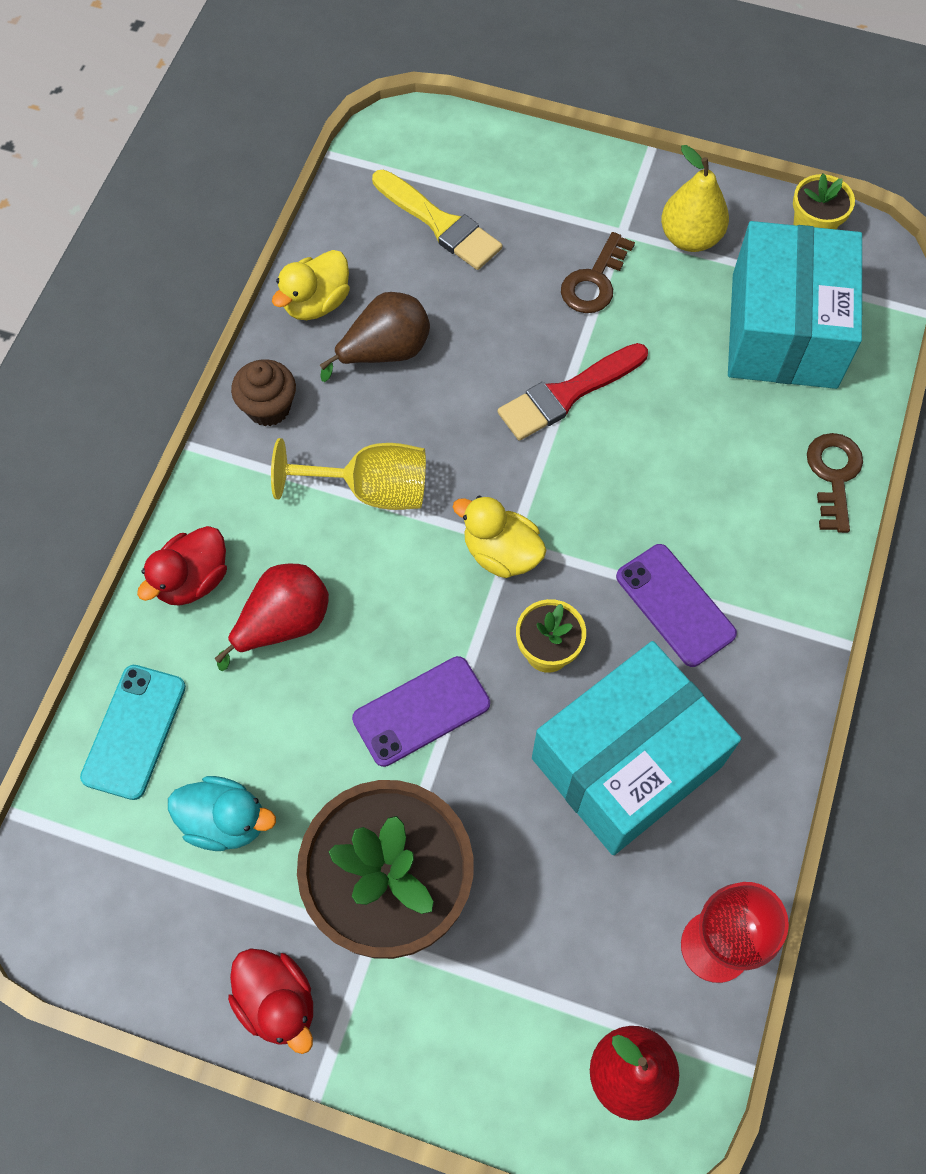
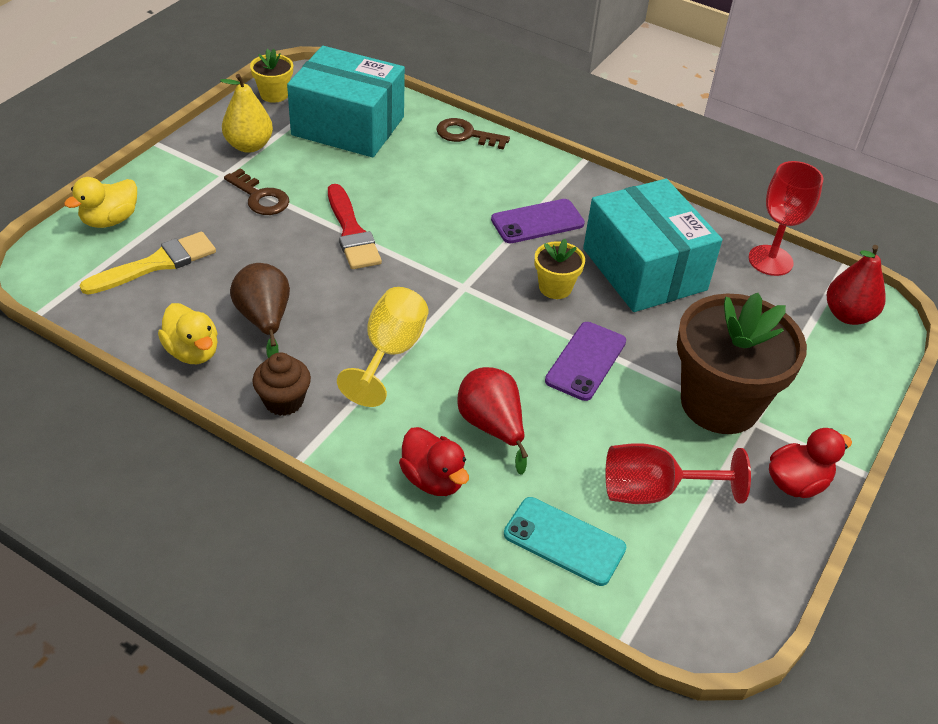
camera: 80 degrees left, 20 degrees down
(225, 821) = (653, 491): turquoise duck -> red goblet
(421, 711) = (585, 361): purple phone -> purple phone turned 45 degrees clockwise
(501, 553) = (470, 293): yellow duck -> yellow duck (110, 220)

